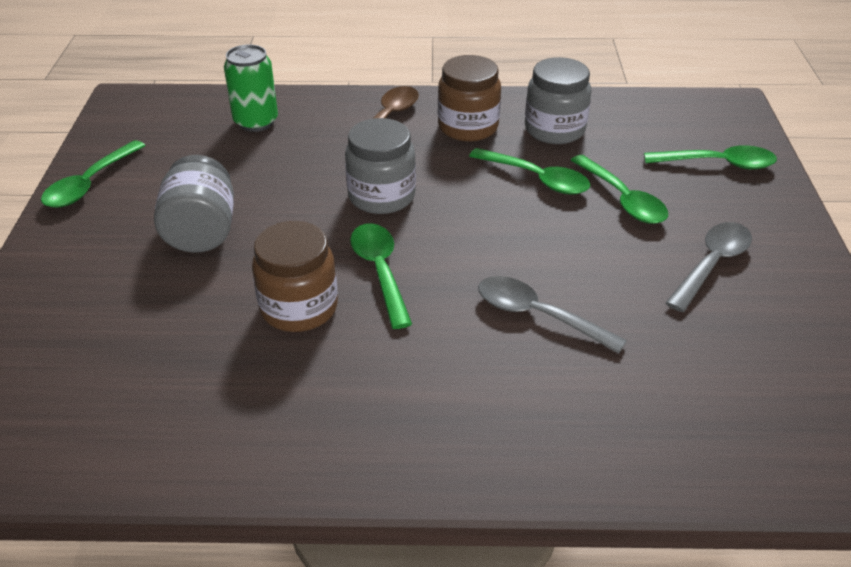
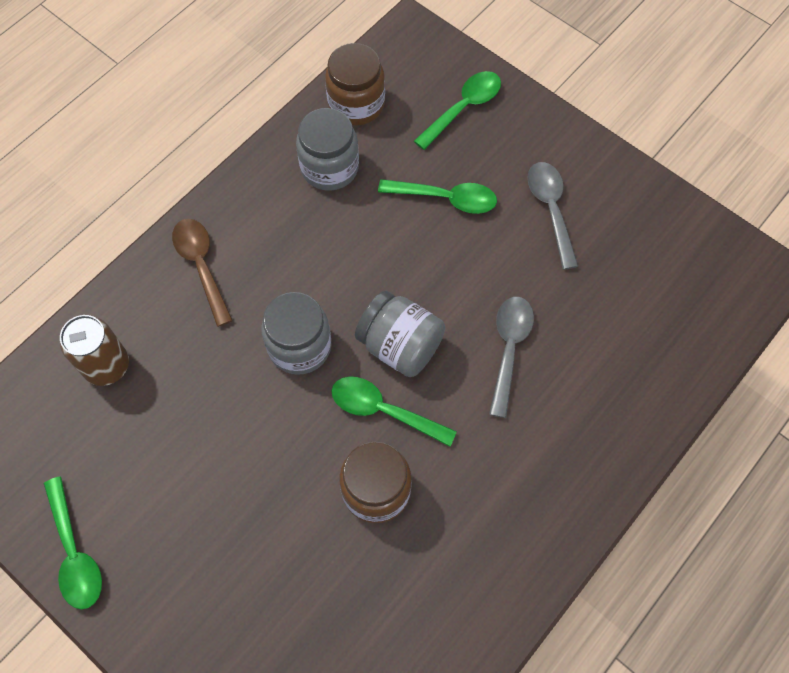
camera: 50 degrees left, 25 degrees up
(201, 231) = (226, 502): grey jar -> grey jar (400, 346)
(256, 122) = (107, 366): green can -> brown can
(468, 127) = (269, 220): brown jar -> brown jar (356, 104)
(537, 179) = (375, 230): green spoon -> none
(537, 315) = (509, 349): grey spoon -> grey spoon turned 120 degrees clockwise

